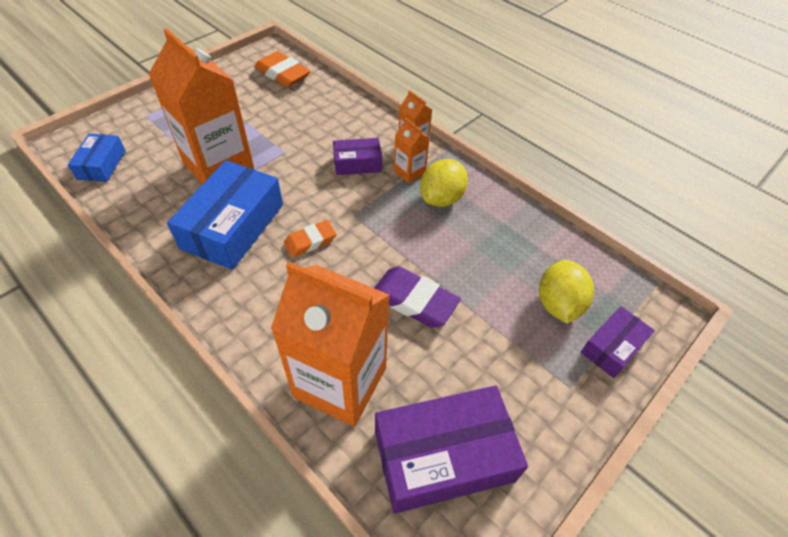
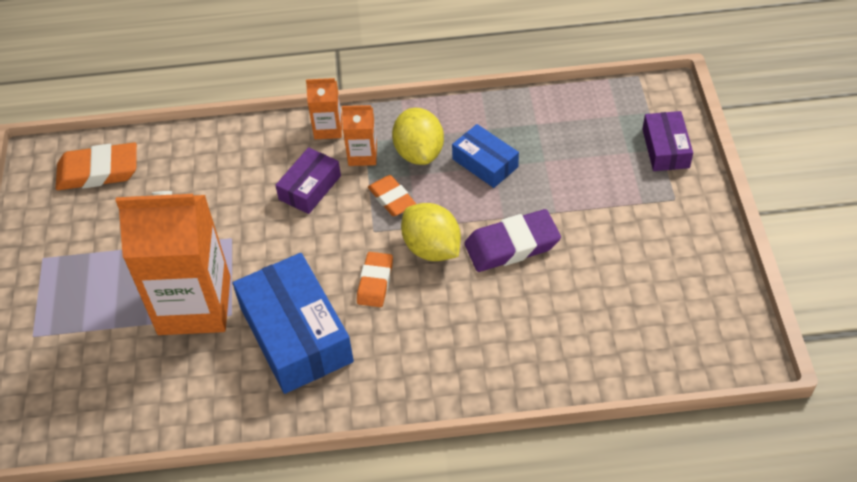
camera: 45 degrees left, 0 degrees up
(101, 164) = (80, 413): blue box -> blue box (485, 163)
(340, 382) = (546, 344): orange carton -> none
(389, 208) = (392, 198): none -> orange eraser
(443, 456) = (663, 314): purple box -> none
(558, 304) = (601, 153): yellow lemon -> yellow lemon (432, 248)

